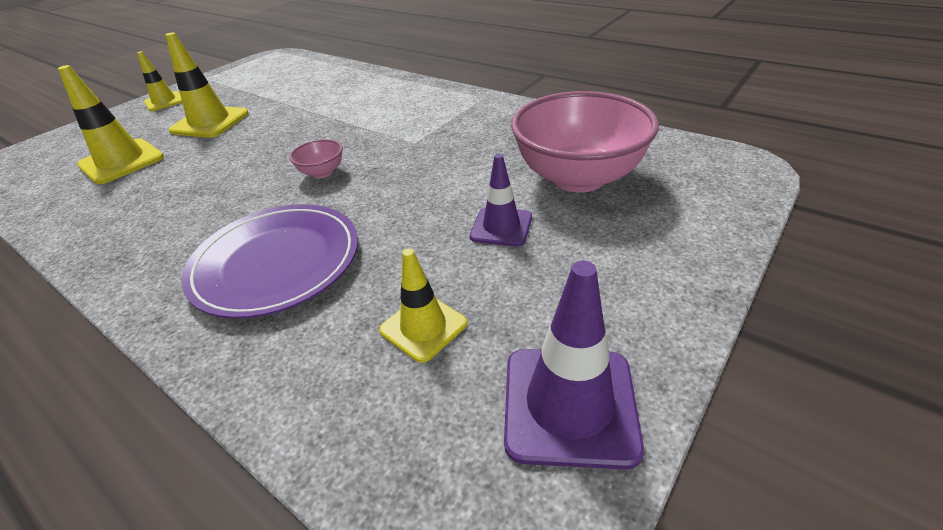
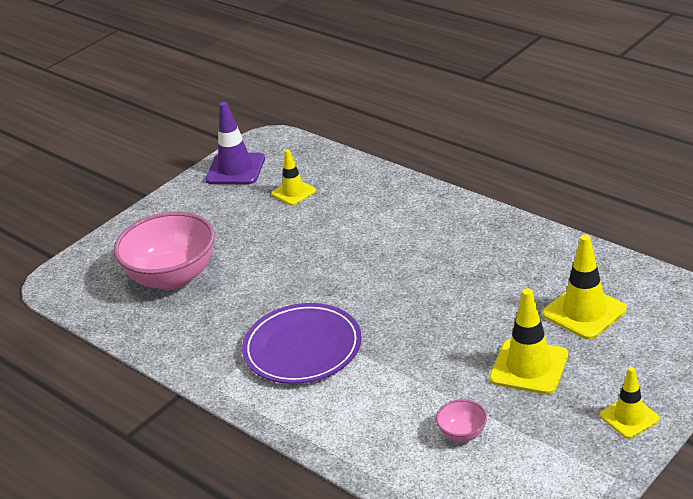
camera: 175 degrees left, 5 degrees down
(276, 263) = (384, 221): purple plate -> purple plate (302, 348)
(322, 173) = (373, 290): pink bowl -> pink bowl (462, 434)
(501, 227) = (240, 242): purple traffic cone -> none

